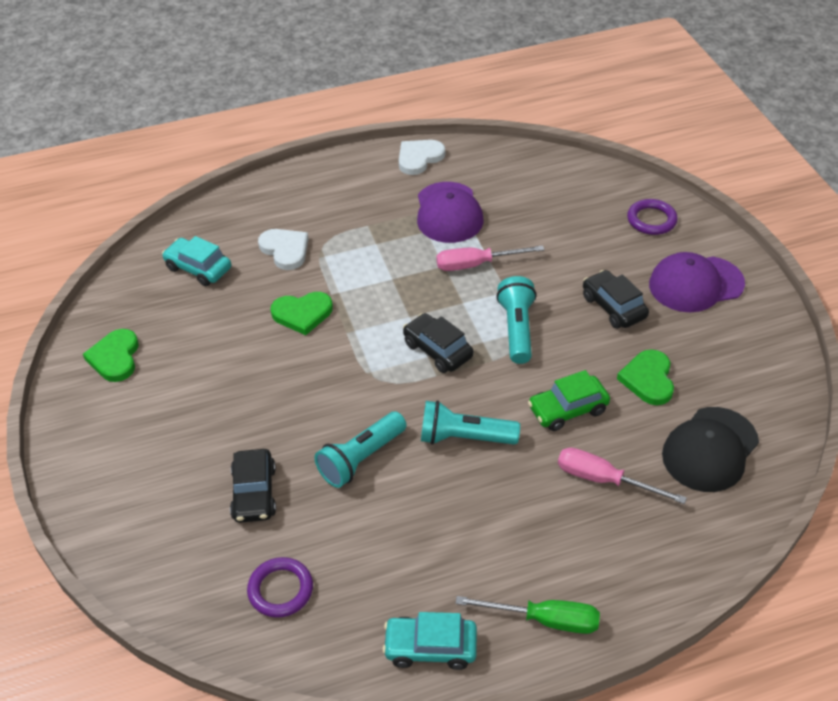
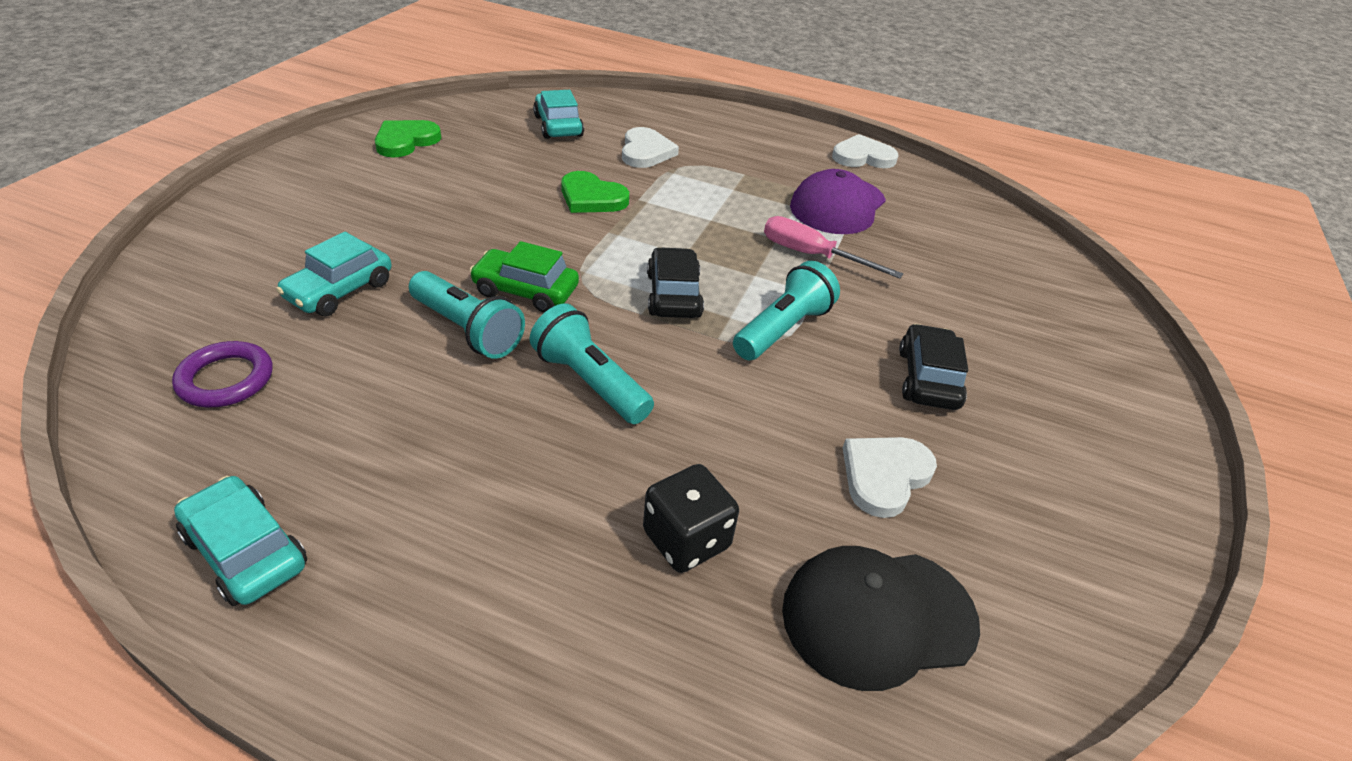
camera: 35 degrees right, 5 degrees down
(254, 493) = (340, 290): black car -> turquoise car
(361, 458) = (467, 329): turquoise flashlight -> turquoise flashlight turned 135 degrees counterclockwise
(544, 620) = (396, 637): green screwdriver -> none
(568, 409) = (741, 436): green car -> green car (525, 291)
(604, 480) = (686, 539): pink screwdriver -> black dice
(648, 379) = (884, 476): green heart -> white heart
(651, 220) = (1078, 331): purple ring -> none
(695, 284) = (1072, 422): purple cap -> none

